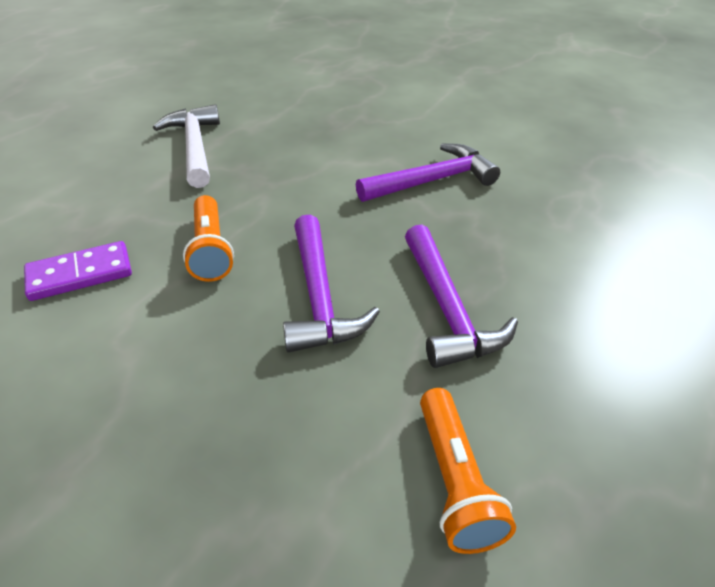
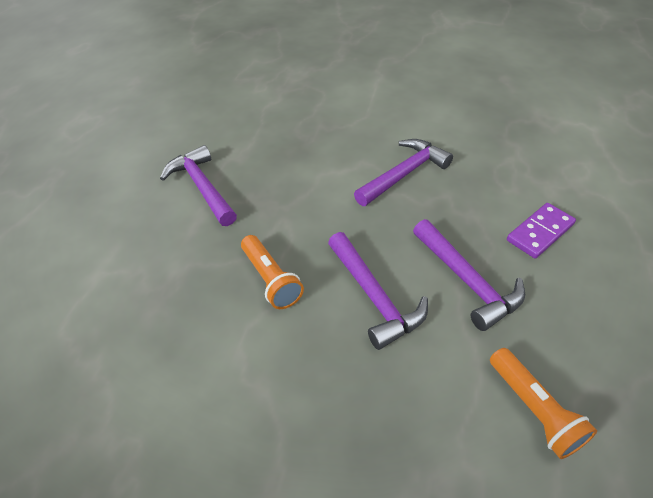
camera: 15 degrees left, 5 degrees up
(80, 274) = (179, 330): purple domino -> purple domino (540, 232)
(194, 147) = (202, 187): white hammer -> purple hammer

